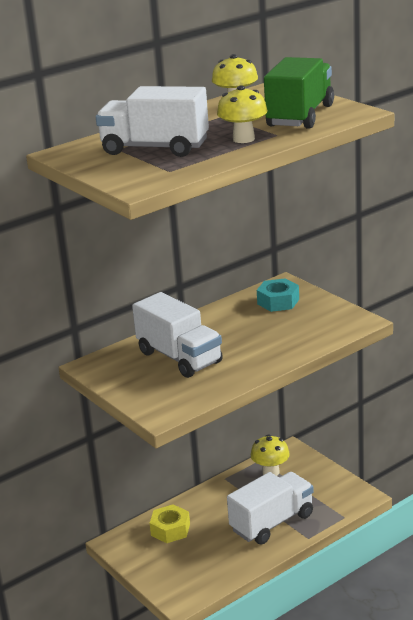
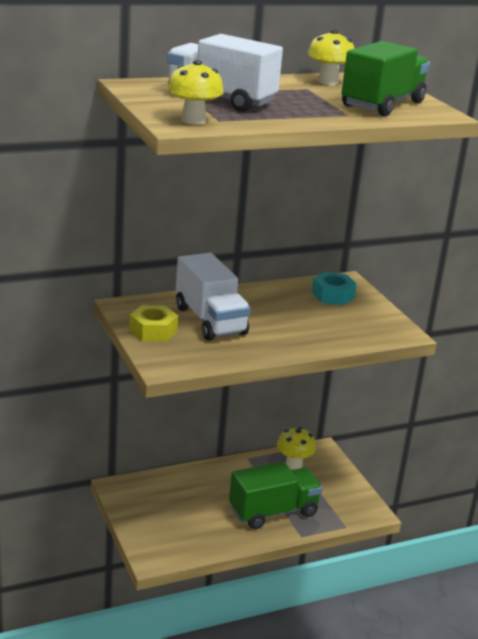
camera: 10 degrees right, 0 degrees up
(170, 529) = (174, 490): yellow nut -> yellow nut (153, 331)
(243, 139) = (312, 111): yellow mushroom -> yellow mushroom (193, 120)
(272, 523) = (273, 512): white truck -> green truck

